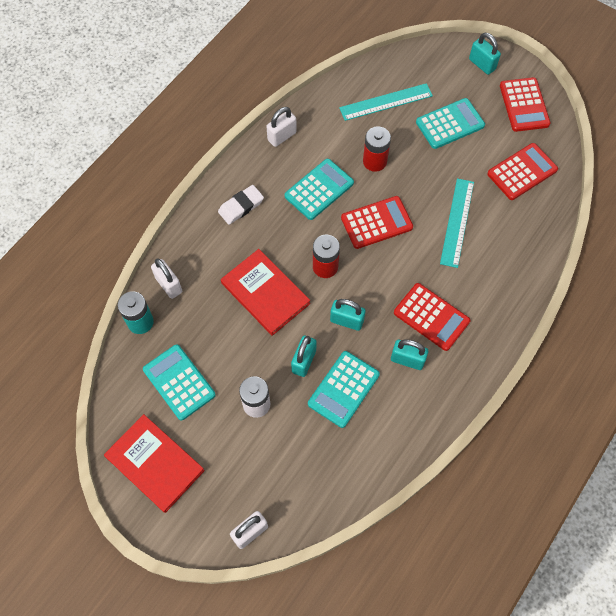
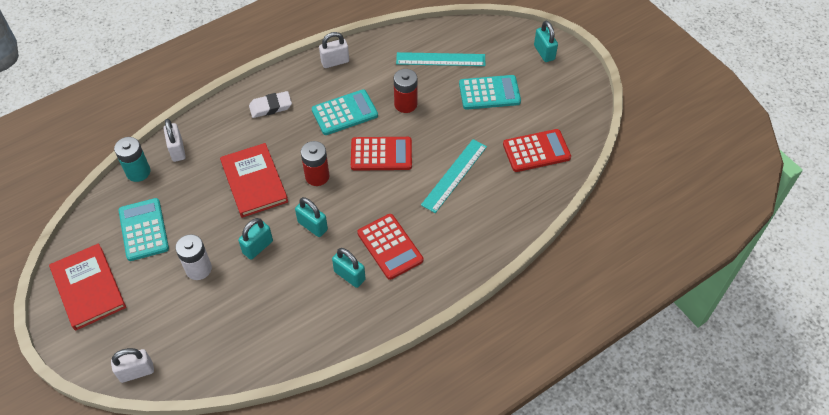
camera: 20 degrees right, 10 degrees down
(343, 389) = (280, 281): turquoise calculator -> none
(524, 105) = (567, 96): red calculator -> none

